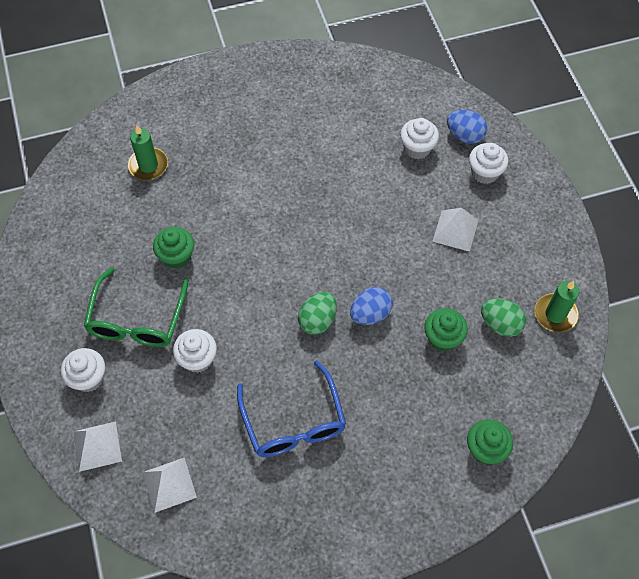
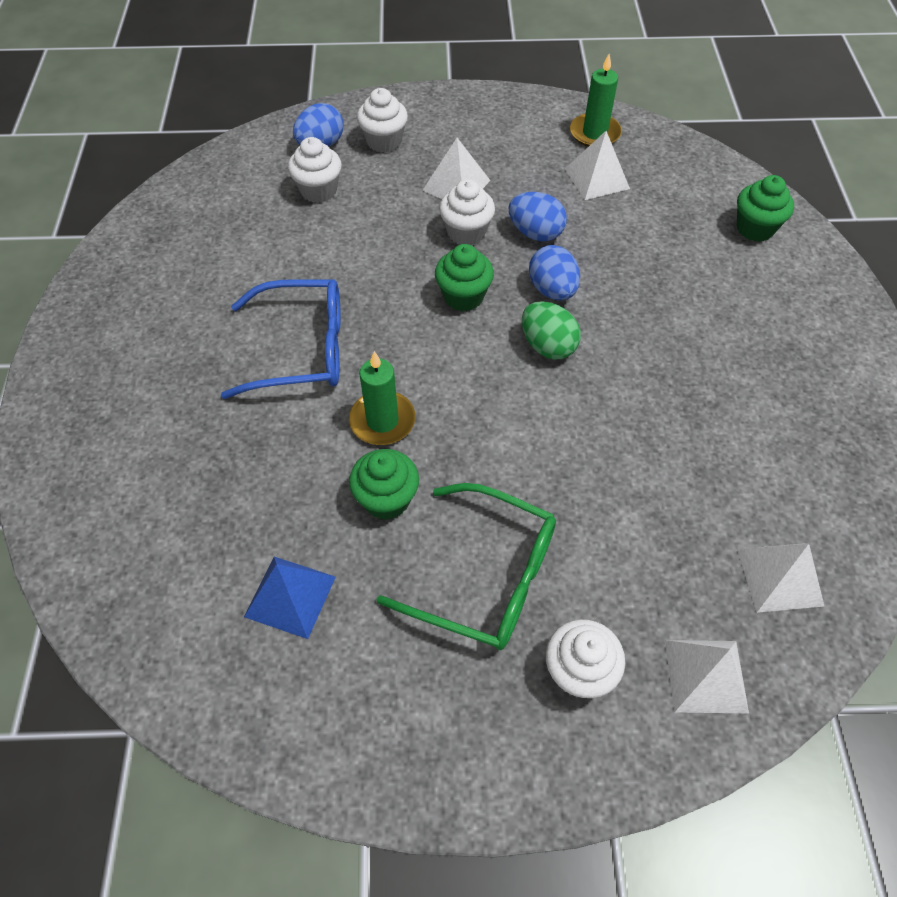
camera: 75 degrees left, 5 degrees down
(107, 228) = (290, 596): none -> blue pyramid
(148, 165) = (191, 511): green candle -> green candle (382, 421)
(197, 359) = (577, 502): white cupcake -> white cupcake (466, 232)
(293, 422) = (696, 403): blue glasses -> blue glasses (302, 349)
(423, 292) = (535, 233): none -> blue egg
(443, 338) = (603, 230): green cupcake -> green cupcake (463, 296)
(500, 324) = (596, 178): green egg -> white pyramid

